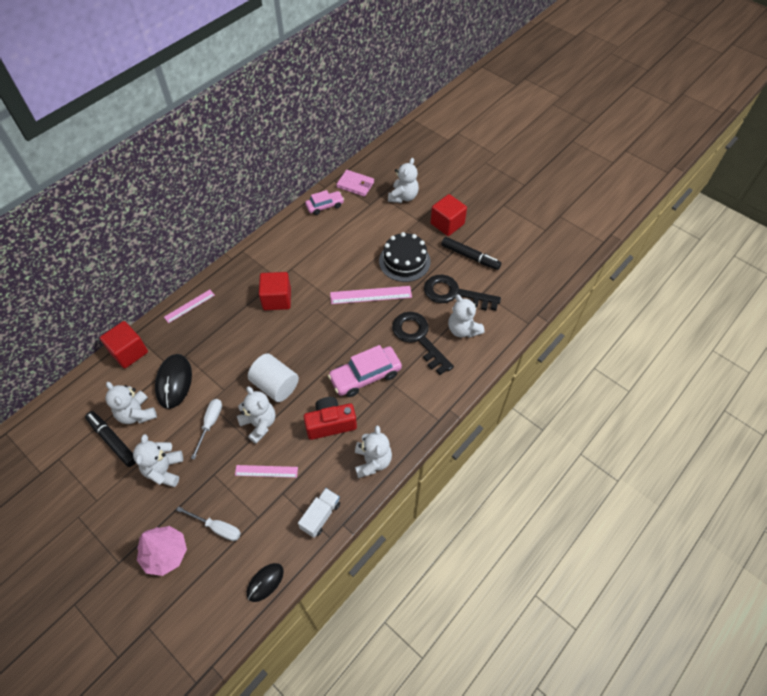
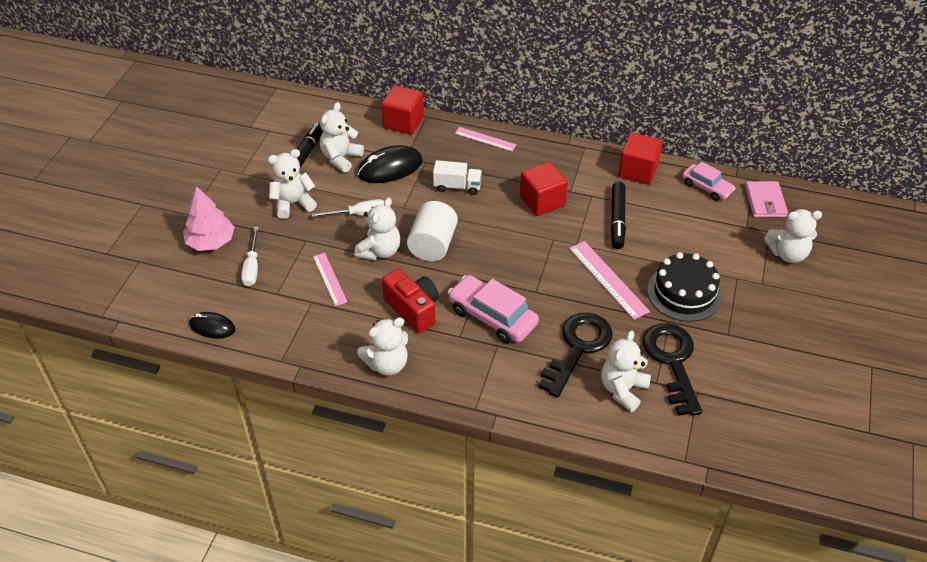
camera: 65 degrees right, 10 degrees down
(320, 516) = (301, 343): white truck -> white truck (457, 187)
(447, 224) = (782, 315): red cube -> red cube (638, 171)
(470, 256) = (746, 358): black marker -> black marker (617, 220)

